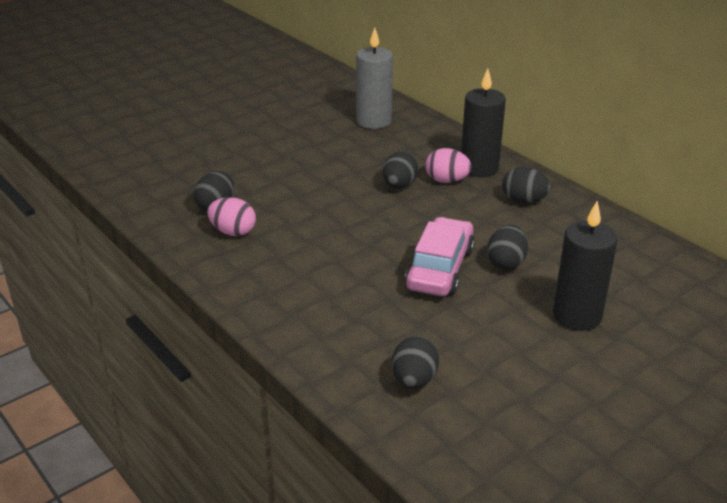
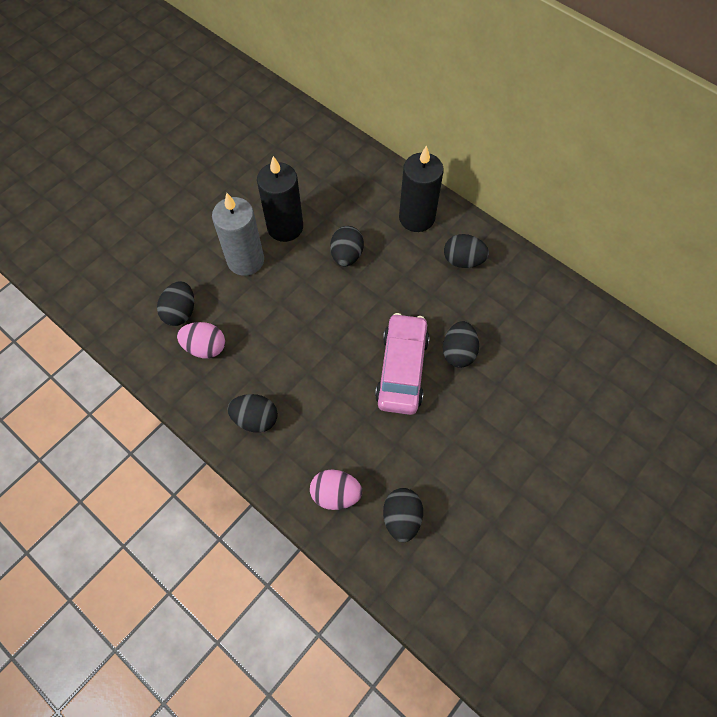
camera: 10 degrees left, 30 degrees up
(270, 287) = (255, 419): none -> black egg
(374, 121) = (306, 157): grey candle -> grey candle (245, 260)
(446, 180) = (389, 241): pink egg -> pink egg (336, 494)
(577, 316) = (526, 413): black candle -> black candle (285, 227)

